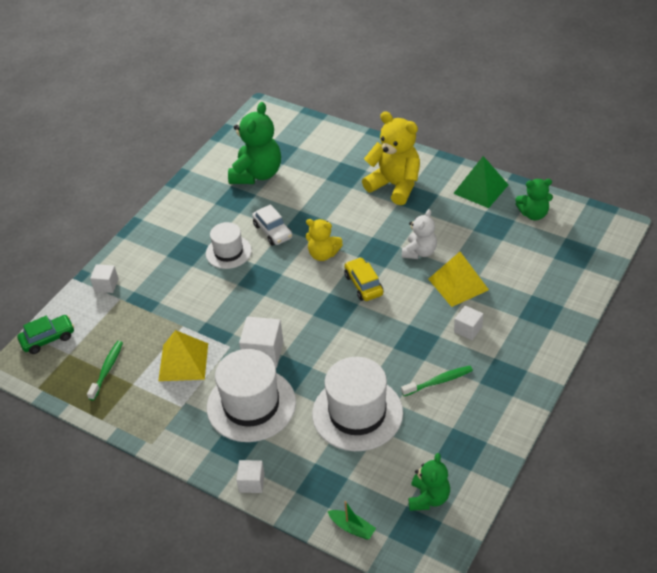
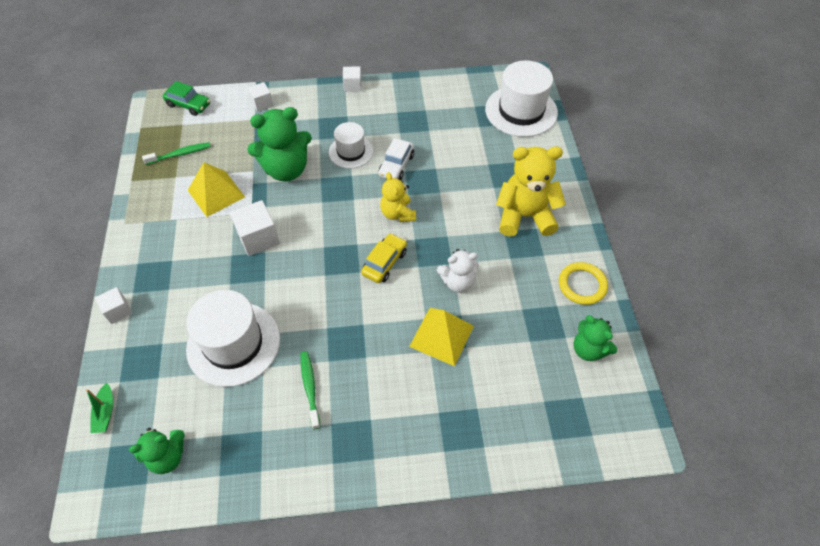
camera: 50 degrees right, 10 degrees up
(251, 405) = (198, 263): white hat -> white hat (521, 111)
(257, 174) = (452, 117): green teddy bear -> green teddy bear (286, 169)
(395, 185) = (524, 216): yellow teddy bear -> yellow teddy bear turned 90 degrees counterclockwise
(439, 381) = (310, 388): green toothbrush -> green toothbrush turned 135 degrees counterclockwise
(468, 329) = (390, 376): white cube -> white cube (352, 86)
(481, 189) = (582, 285): green pyramid -> yellow ring

